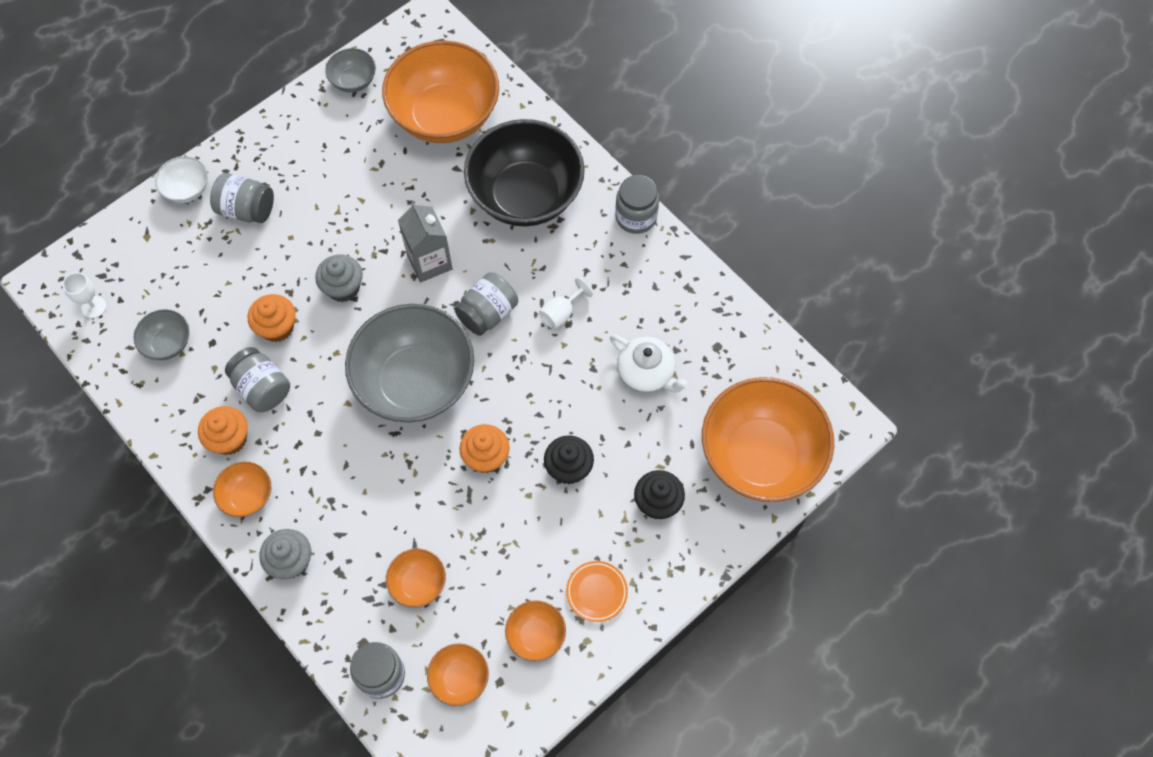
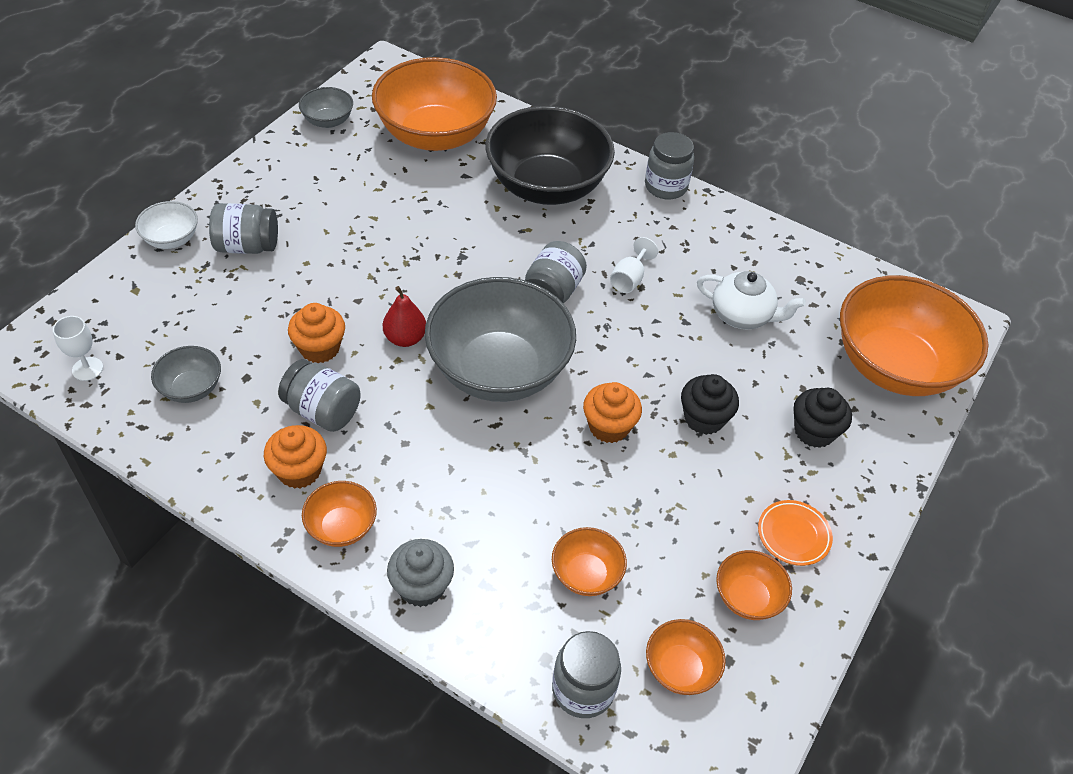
camera: 20 degrees left, 15 degrees down
(343, 287) = (383, 298): grey cupcake -> none
(349, 333) = (405, 338): none -> red pear
(429, 262) = (470, 258): grey carton -> none

